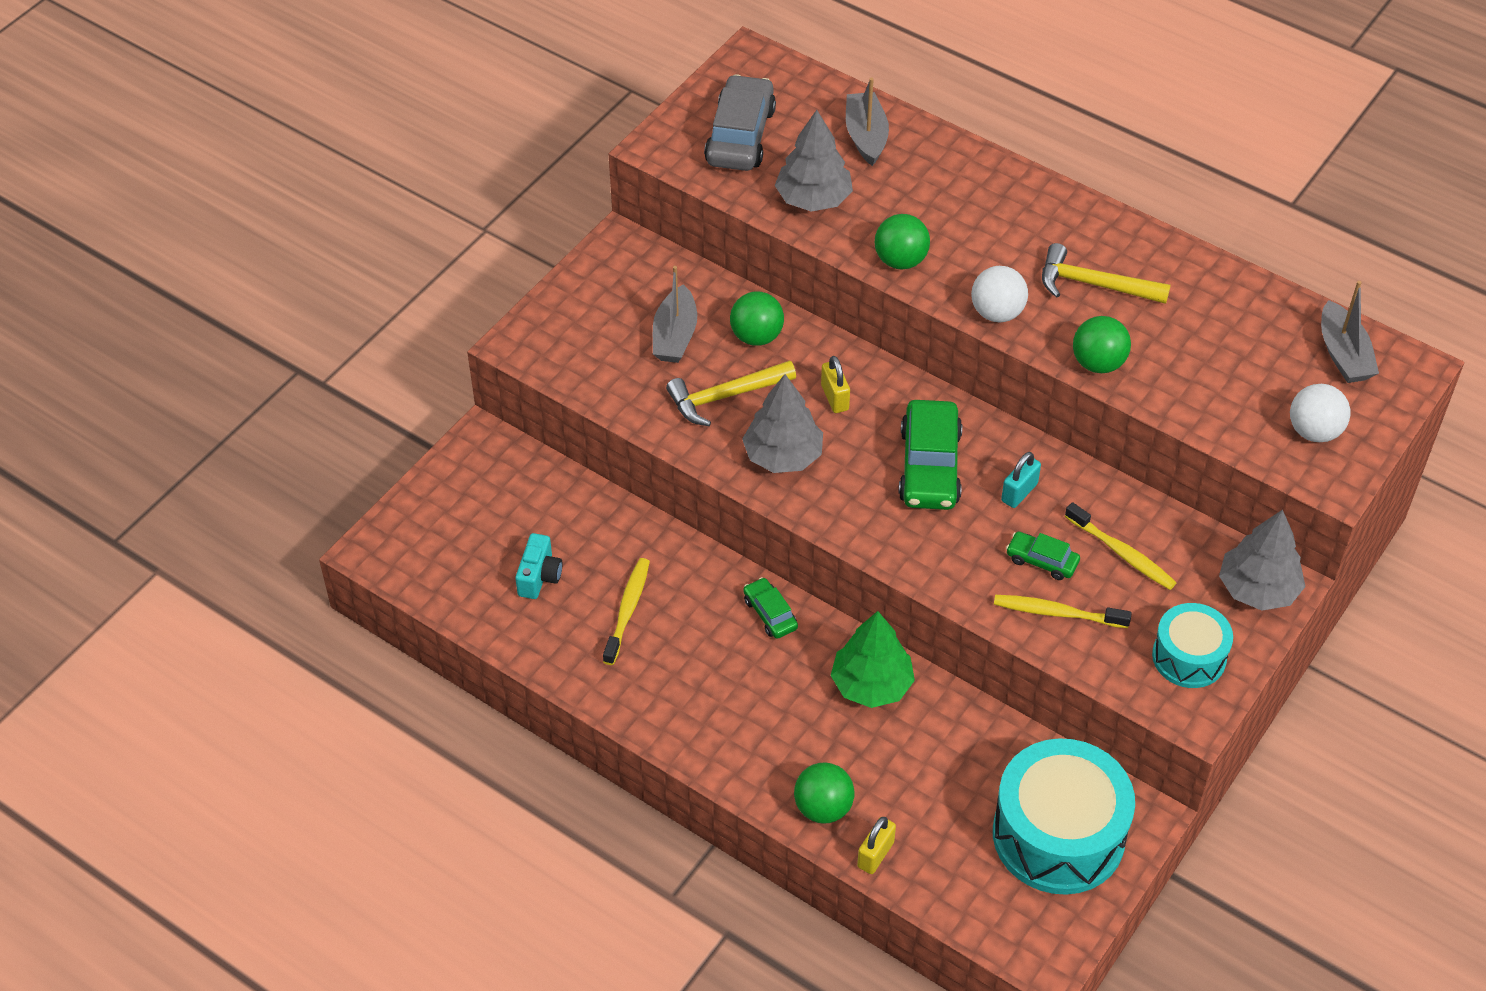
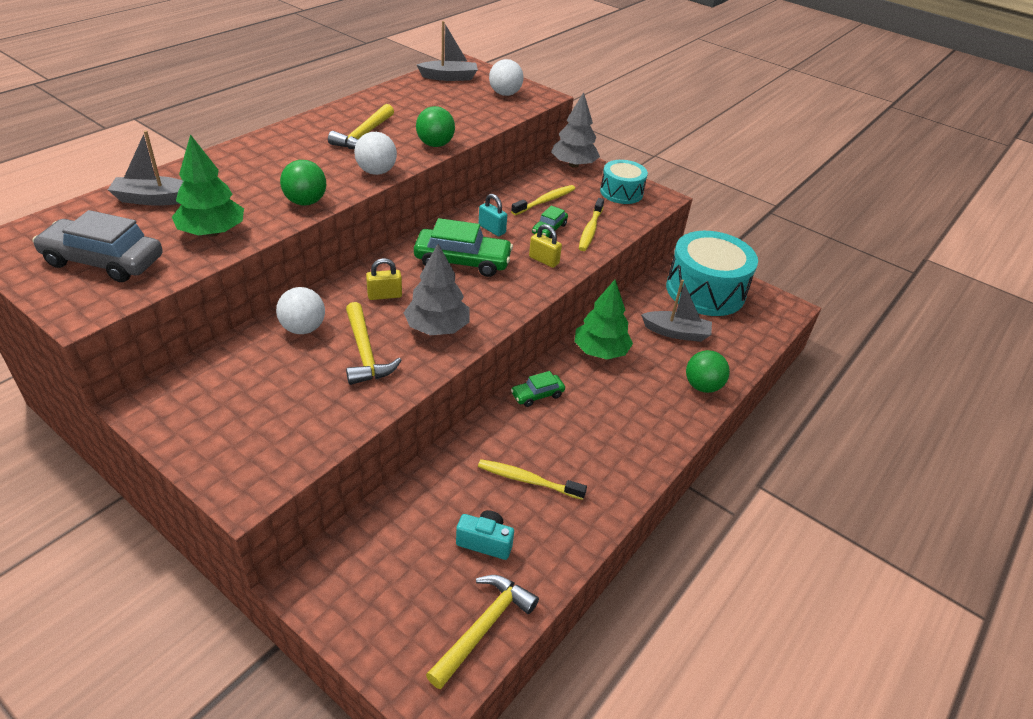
camera: 90 degrees left, 10 degrees down
(441, 583) = (483, 627): none -> yellow hammer
(675, 336) = (282, 376): grey boat -> grey boat (676, 332)
(756, 336) = (303, 328): green ball -> white ball
(813, 199) = (212, 232): grey tree -> green tree
(875, 854) = (734, 366): yellow padlock -> yellow padlock (544, 260)

